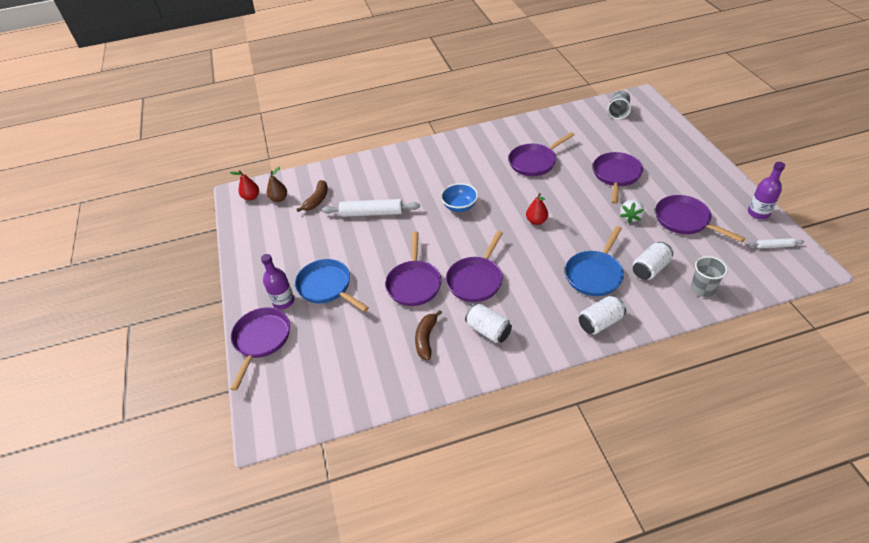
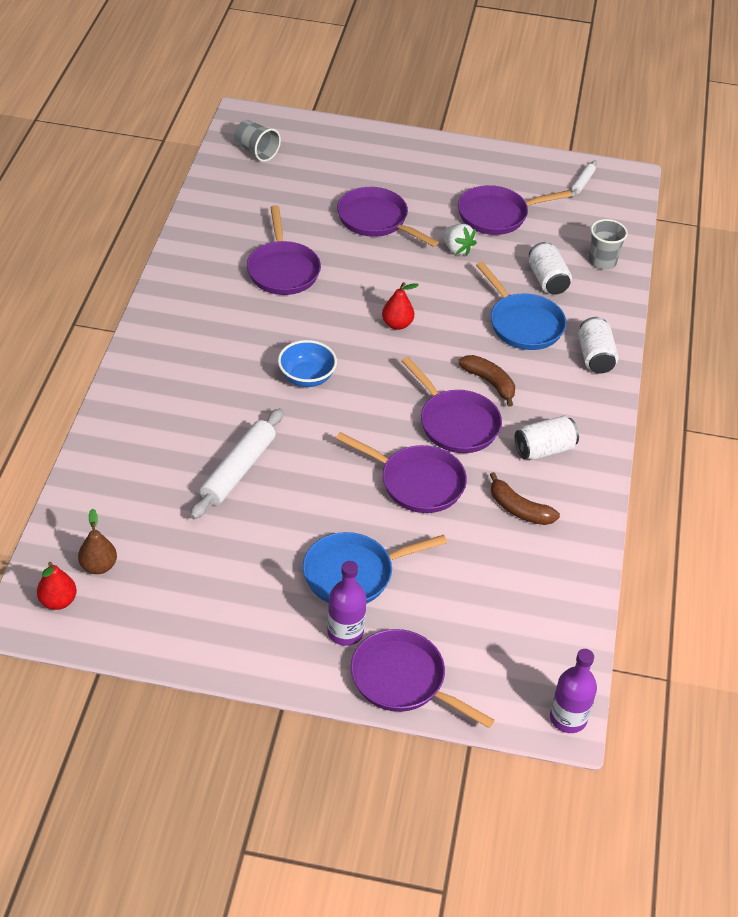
camera: 70 degrees left, 0 degrees up
(317, 200) = (148, 521): brown banana -> brown banana (490, 383)
(758, 213) = (529, 162): purple bottle -> purple bottle (568, 718)

